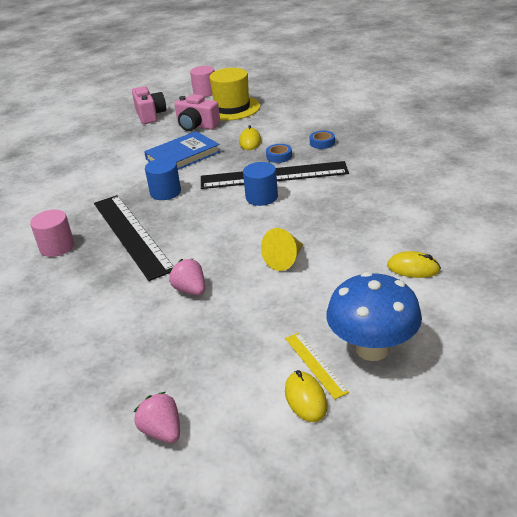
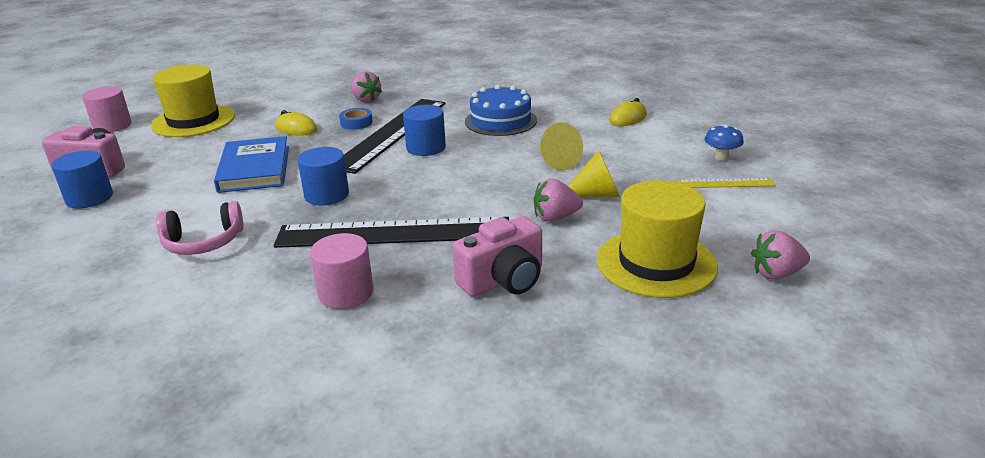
camera: 65 degrees left, 5 degrees down
(89, 182) = (203, 242): none -> pink headphones
(118, 131) = (89, 198): none -> blue cylinder
(148, 359) = (656, 263): none -> yellow hat
(197, 126) = (194, 147): pink camera -> pink camera (503, 280)
(241, 297) = (596, 194): none -> yellow cone
(305, 398) = (767, 197): yellow mouse -> none
(322, 143) = (366, 100): blue tape -> pink strawberry
(340, 208) = (500, 121): none -> blue cake
(372, 349) = (721, 157): blue mushroom -> blue mushroom, size x0.45

